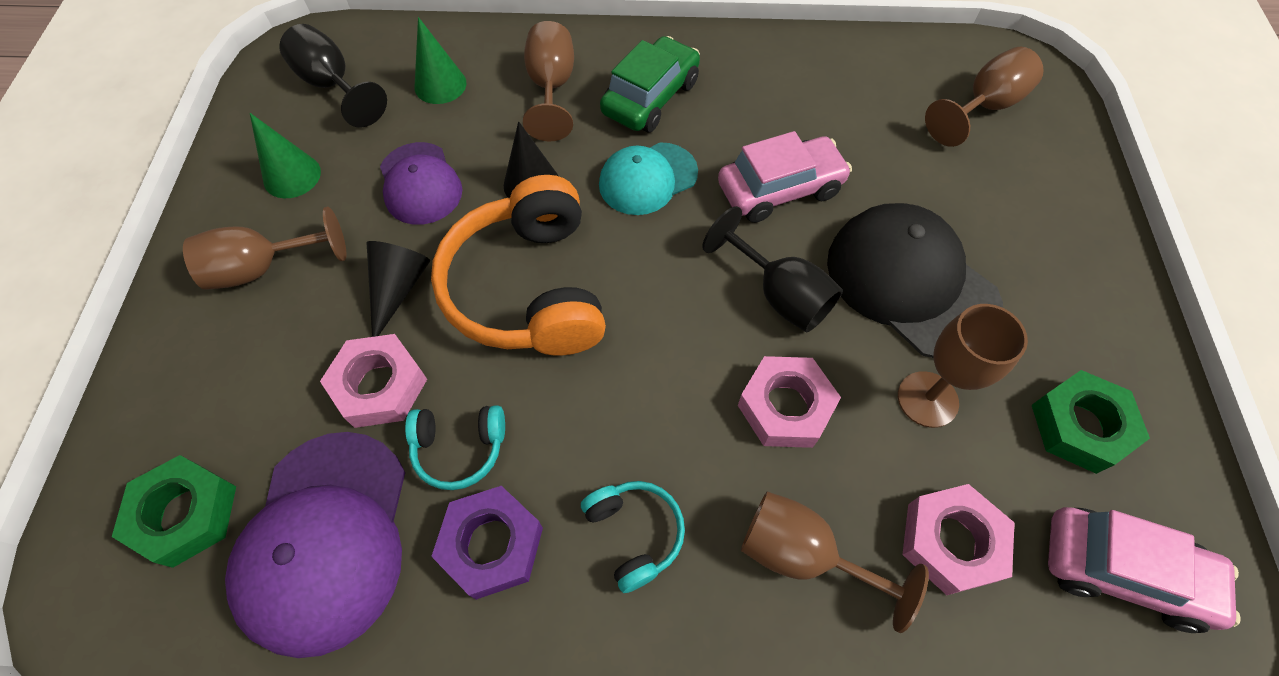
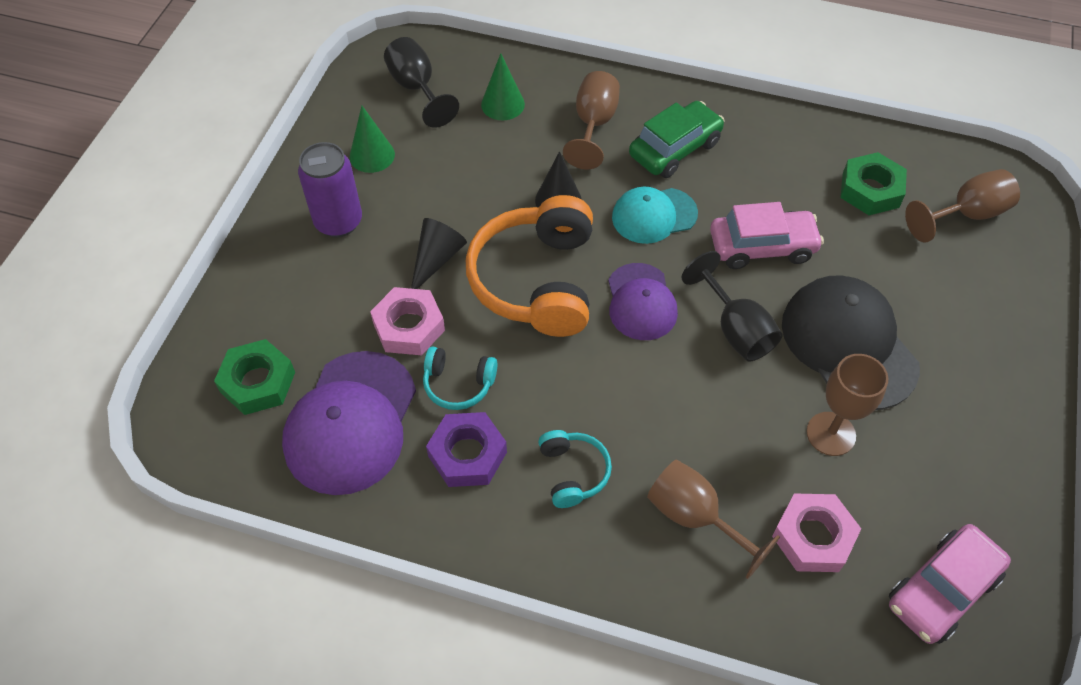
camera: 15 degrees right, 5 degrees down
(263, 268) = (338, 222): brown goblet -> purple can
(420, 184) = (470, 182): purple cap -> purple cap (641, 302)
(785, 407) = (714, 413): pink nut -> none
(1080, 426) = (950, 482): green nut -> green nut (870, 190)
(1121, 571) = (942, 590): pink car -> pink car turned 105 degrees clockwise

